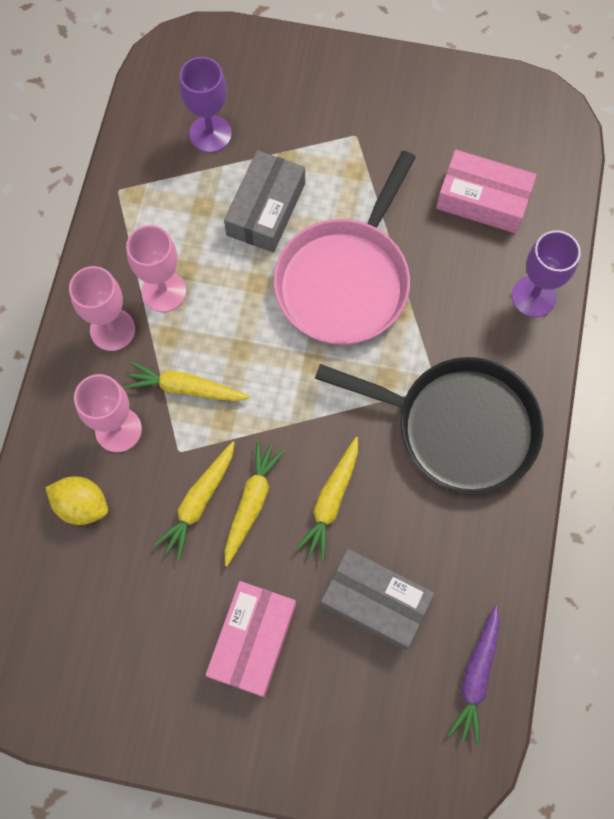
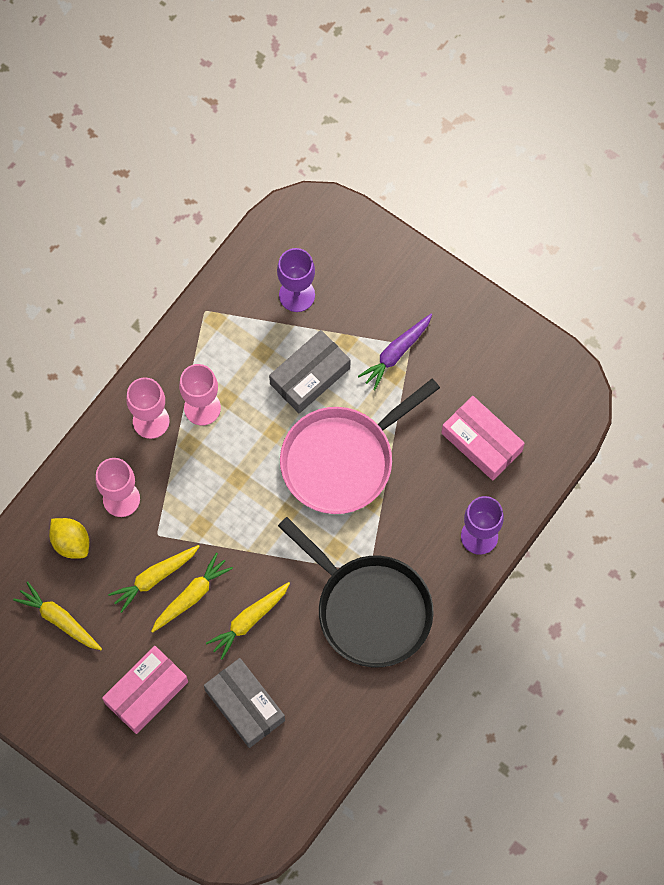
camera: 25 degrees right, 0 degrees up
(186, 388) = (184, 489): yellow carrot -> yellow carrot (59, 619)
(476, 676) = (289, 788): purple carrot -> purple carrot (396, 353)

